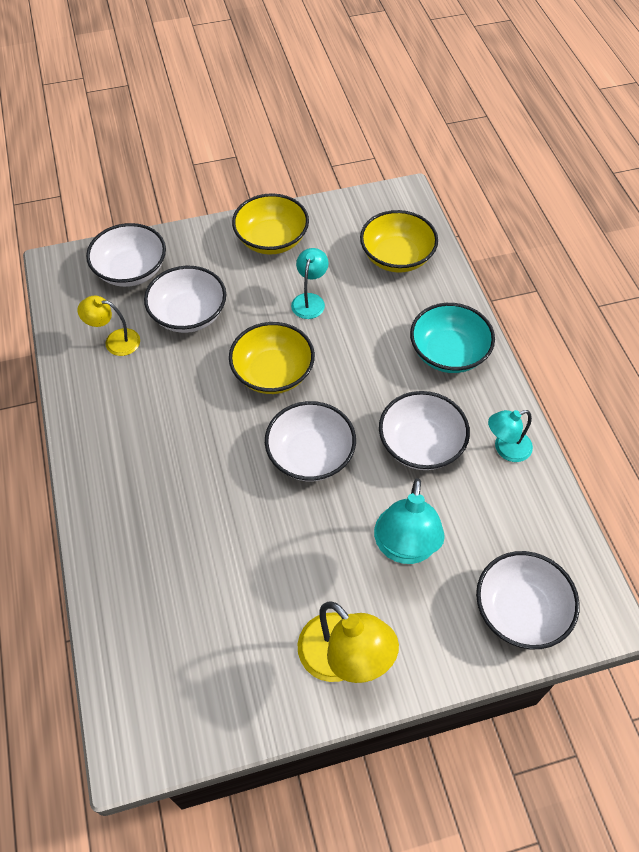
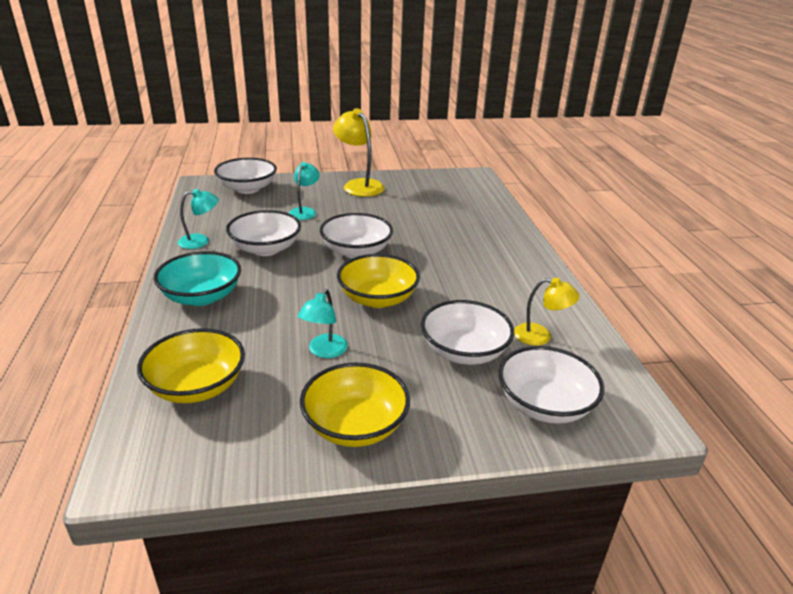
camera: 175 degrees left, 25 degrees down
(404, 548) = (305, 211): turquoise lamp -> turquoise lamp, size x0.61

